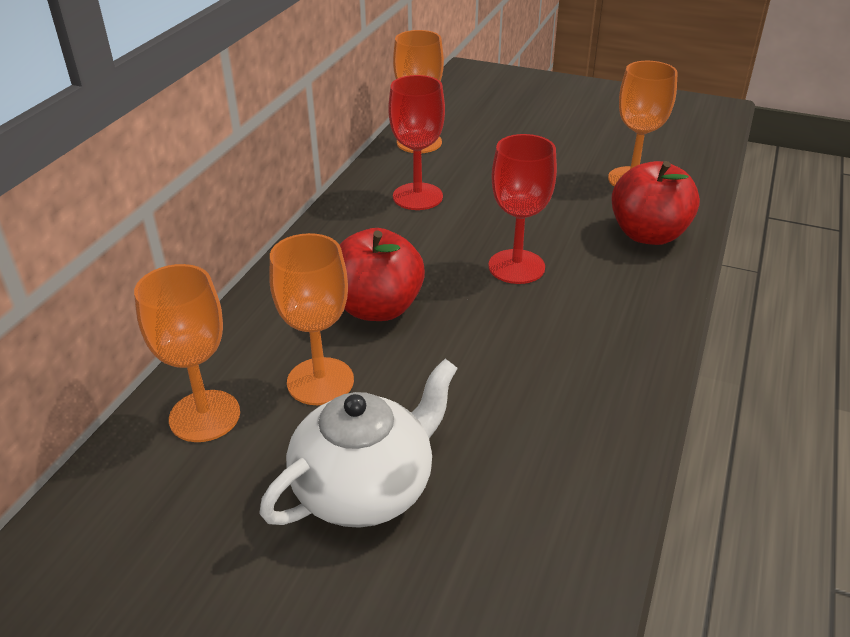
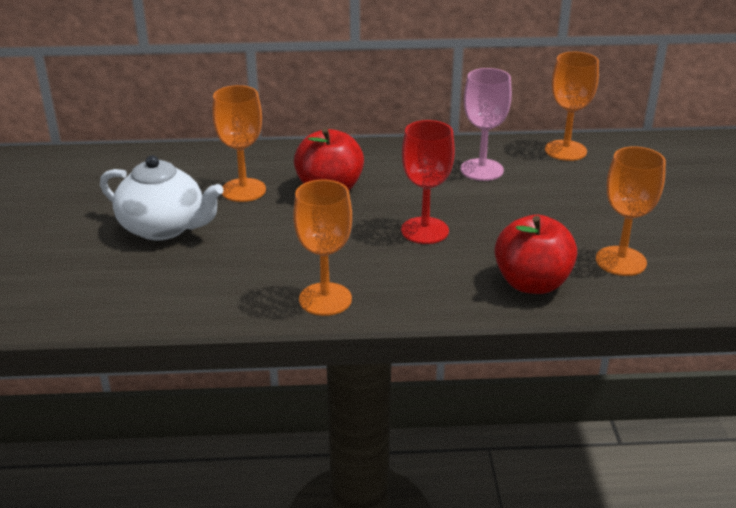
camera: 65 degrees right, 5 degrees down
(204, 416) = (193, 165): orange goblet -> orange goblet (325, 299)
(417, 196) = (482, 170): red goblet -> pink goblet

